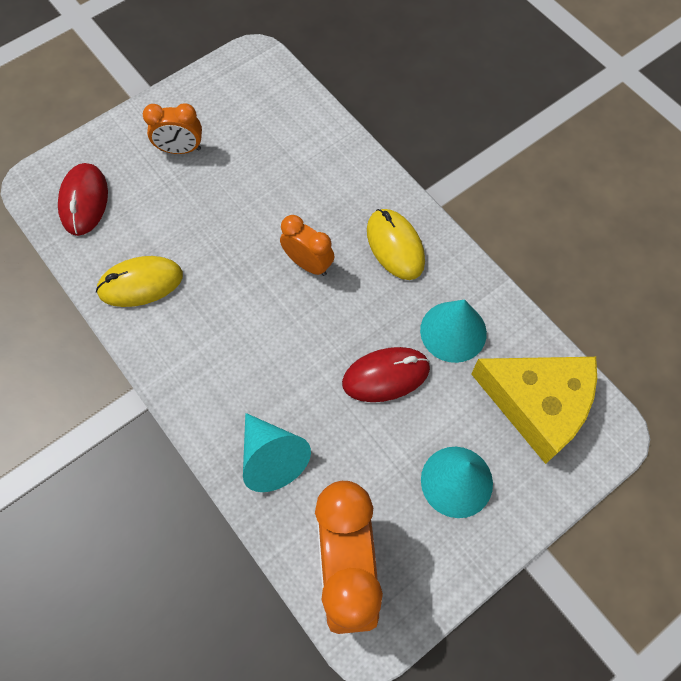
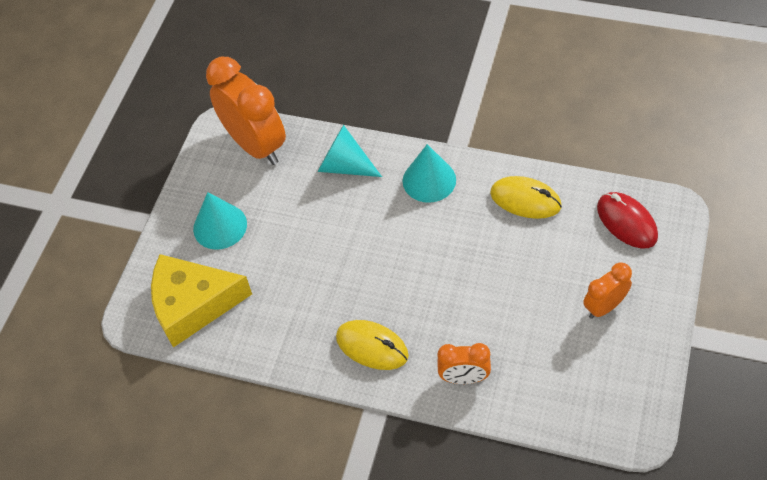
camera: 150 degrees right, 10 degrees down
(140, 283) = (525, 200): yellow mouse -> yellow mouse turned 75 degrees clockwise
(308, 264) = (424, 290): orange clock -> orange clock (464, 378)
(386, 376) = (309, 255): red mouse -> none
(453, 331) = (283, 313): turquoise cone -> turquoise cone (429, 180)

